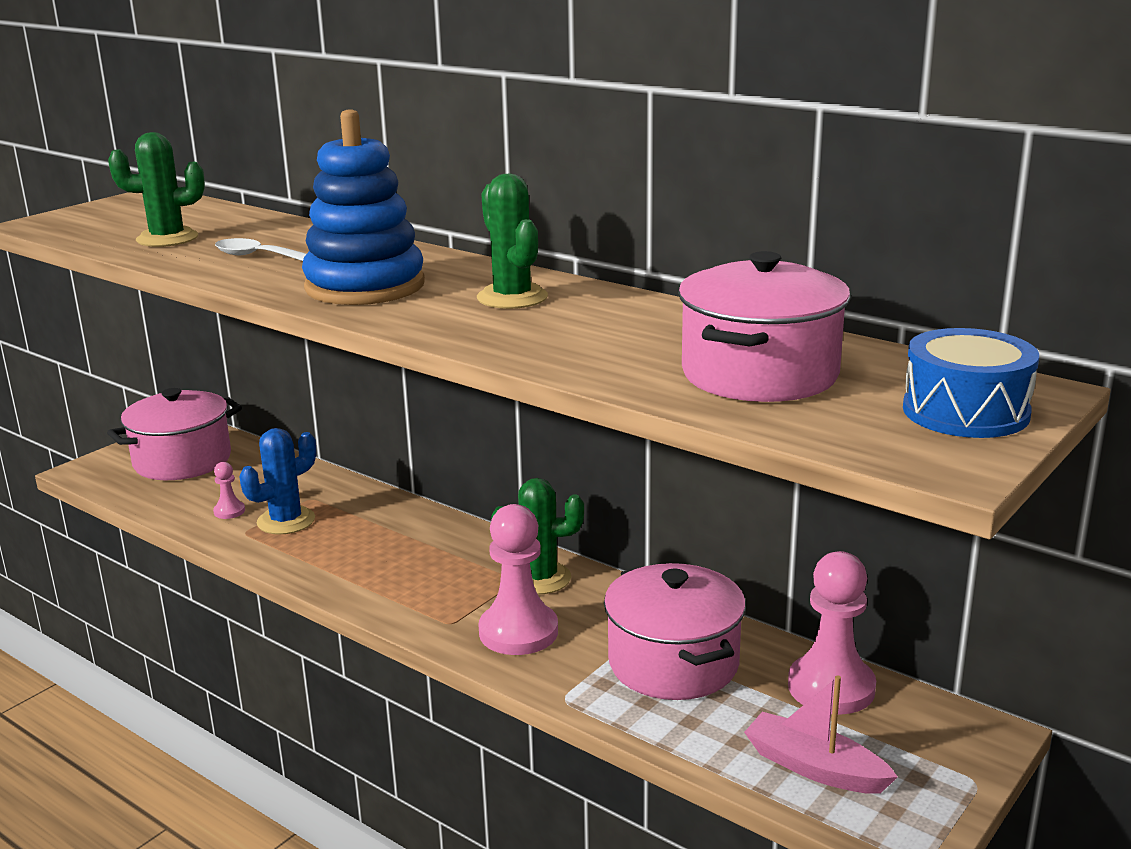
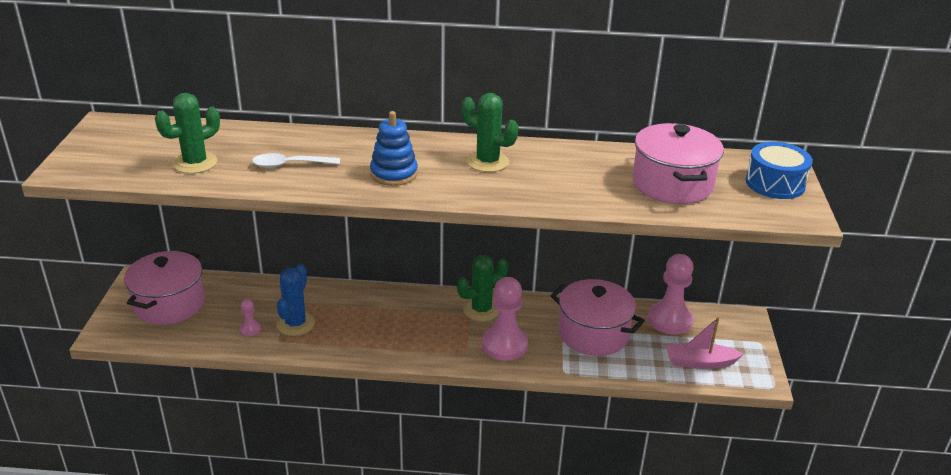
camera: 35 degrees left, 10 degrees up
(365, 286) = (394, 174): blue stacking toy -> blue stacking toy, size x0.63

